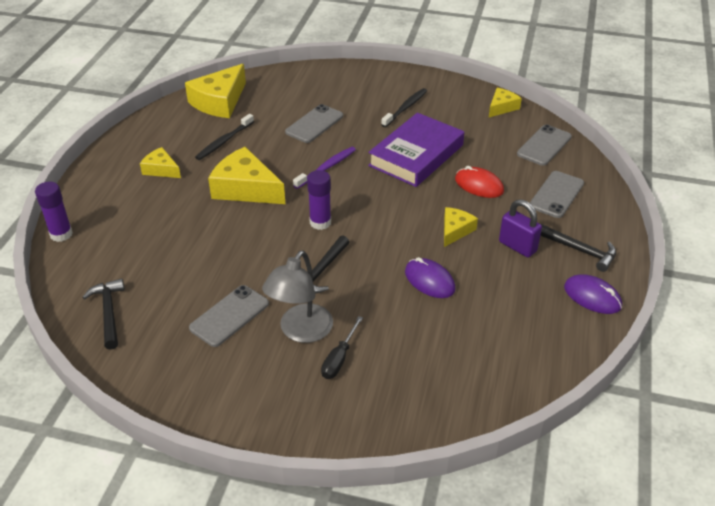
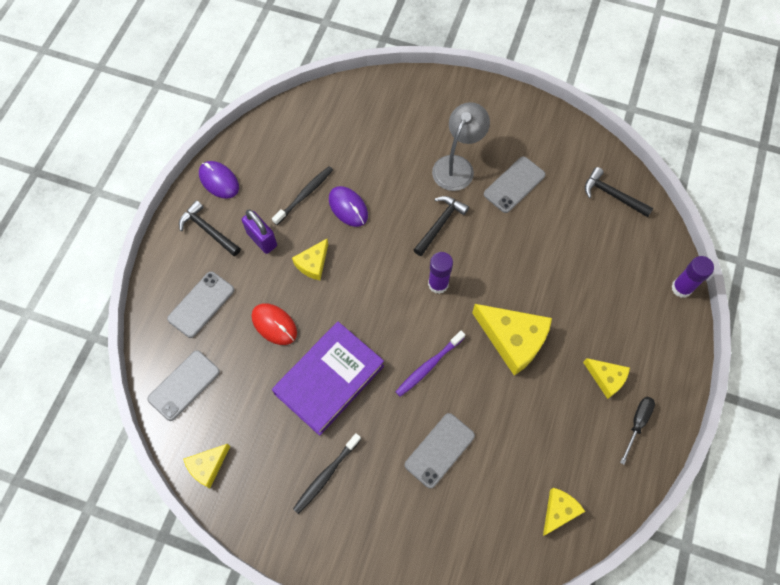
camera: 175 degrees left, 25 degrees up
(108, 313) = (612, 195): black hammer -> black hammer turned 135 degrees clockwise
(219, 101) = (559, 511): yellow cheese -> yellow cheese, size x0.55
(224, 141) = (544, 424): black toothbrush -> black toothbrush (305, 195)
(339, 358) = (429, 140): black screwdriver -> black screwdriver (637, 423)

